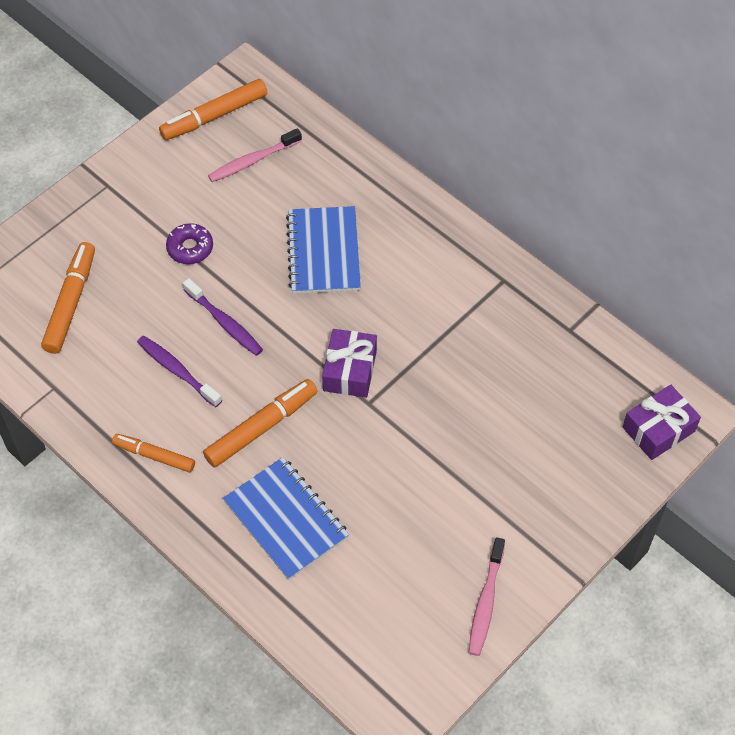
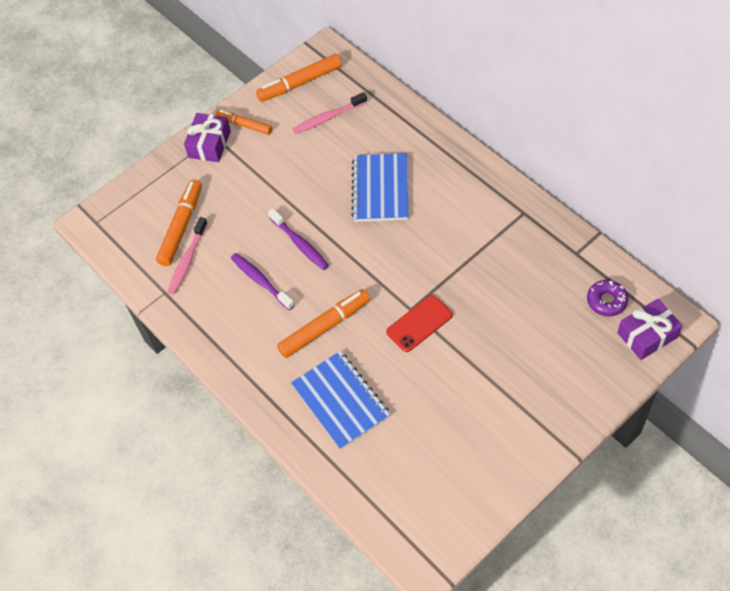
camera: 10 degrees right, 0 degrees up
(154, 456) = (239, 348): orange marker -> orange marker (244, 125)
(190, 248) = (276, 185): purple donut -> purple donut (606, 301)
(349, 370) = (397, 283): purple gift -> purple gift (209, 144)
(380, 421) = (419, 323): none -> red phone
(485, 602) = (499, 473): pink toothbrush -> pink toothbrush (187, 260)

